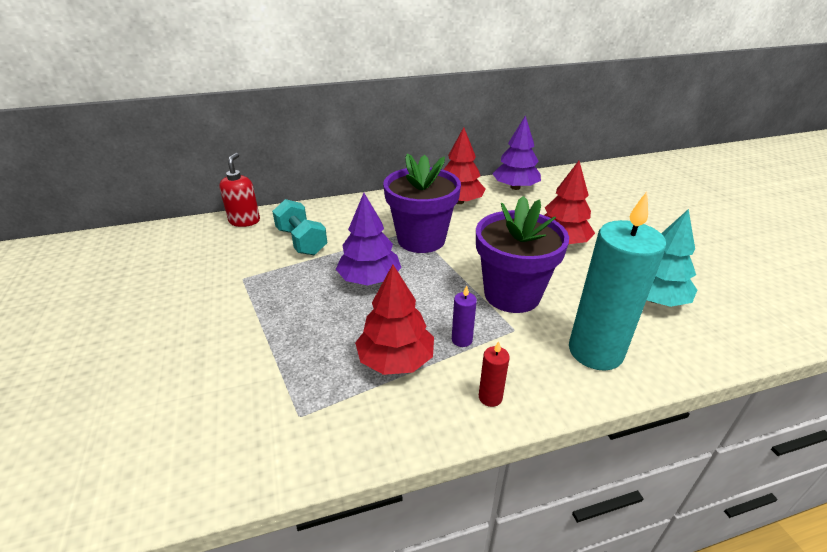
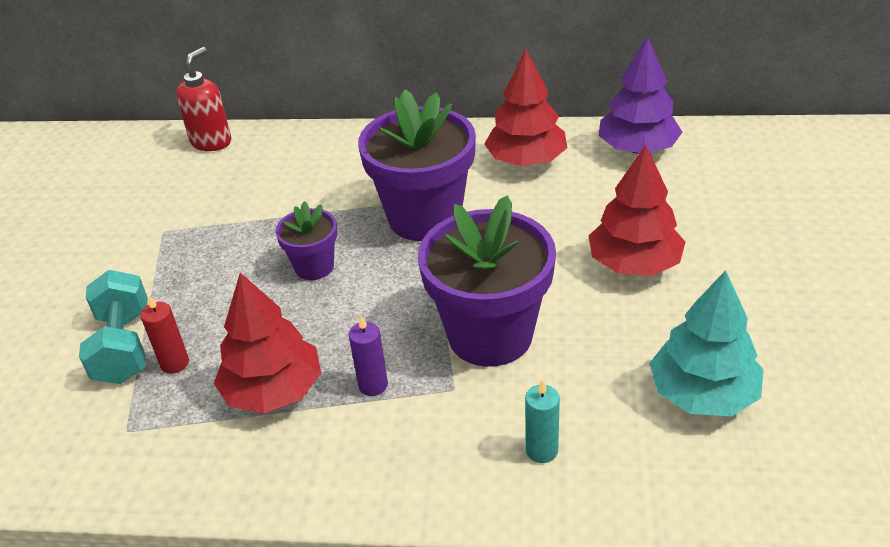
camera: 25 degrees right, 5 degrees up
(301, 241) = (264, 189): turquoise dumbbell -> turquoise dumbbell (124, 346)
(369, 279) = (314, 267): purple tree -> purple flower pot
(490, 397) = (353, 472): red candle -> red candle (175, 363)
(595, 351) = (541, 450): turquoise candle -> turquoise candle, size x0.40

